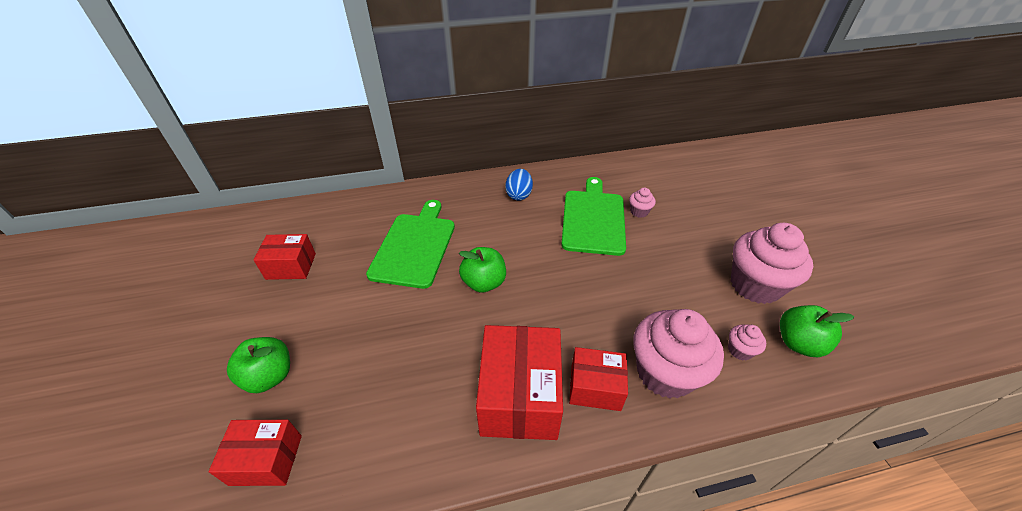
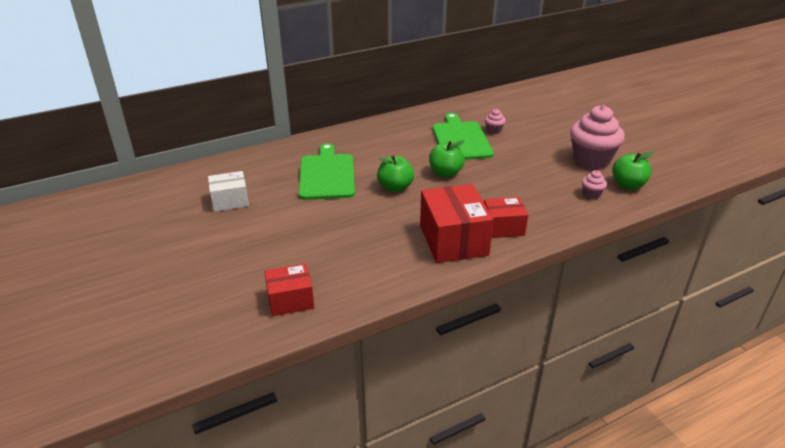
camera: 15 degrees left, 10 degrees down
(269, 376) = (260, 261): green apple -> green apple (445, 173)
(291, 266) = (230, 201): red box -> white box
(519, 195) = (394, 132): blue egg -> none
(665, 372) = (546, 213): pink cupcake -> none

